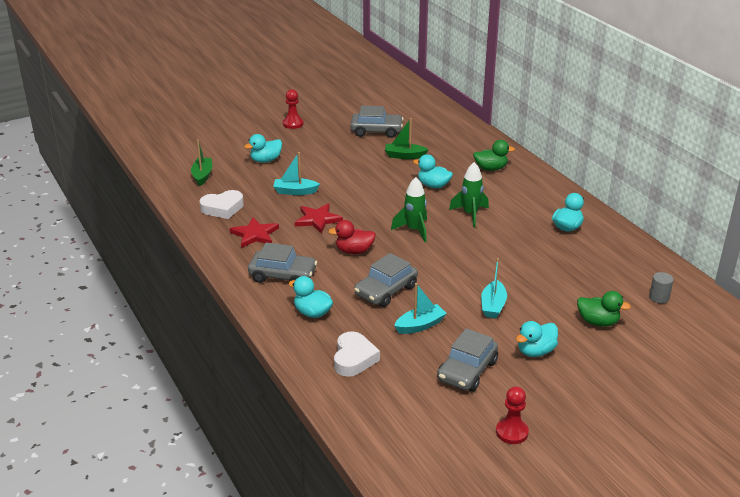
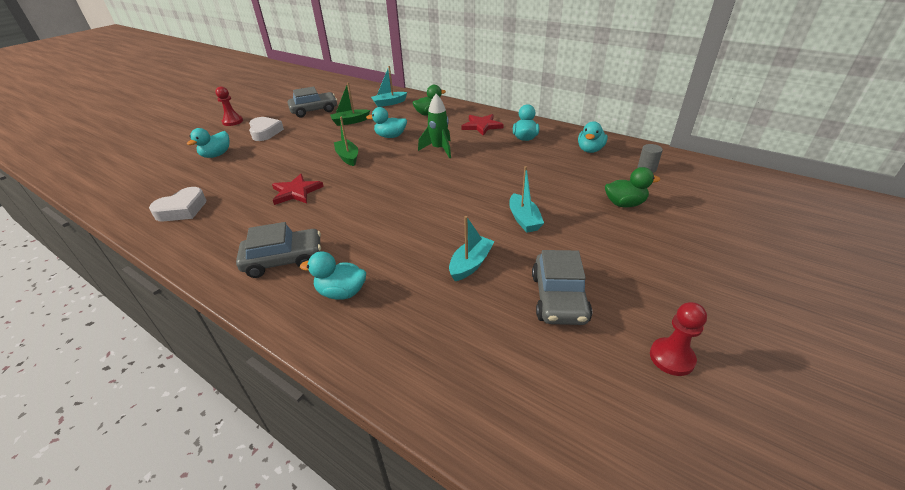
camera: 25 degrees left, 5 degrees up
(202, 175) = (148, 185): green boat -> green boat (348, 157)
(255, 234) = (231, 225): red star -> red star (482, 126)
(295, 191) = (260, 173): turquoise boat -> turquoise boat (389, 103)
(354, 251) = (351, 210): red duck -> none
(354, 358) = (425, 333): white heart -> white heart (265, 132)
(386, 290) = (409, 239): grey car -> none
(414, 230) = (398, 175): green rocket -> none
(535, 351) = (602, 250): turquoise duck -> turquoise duck (590, 150)

